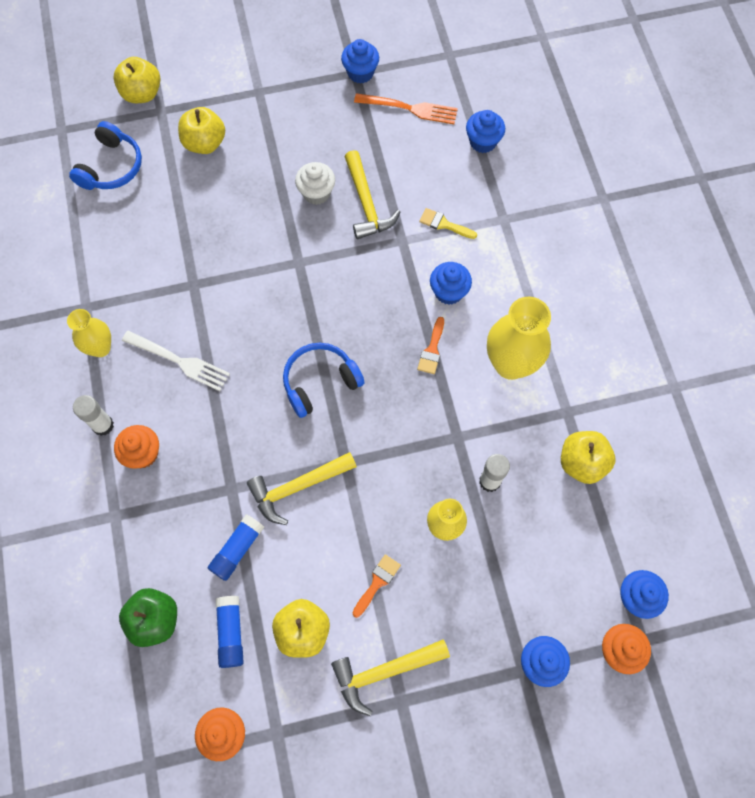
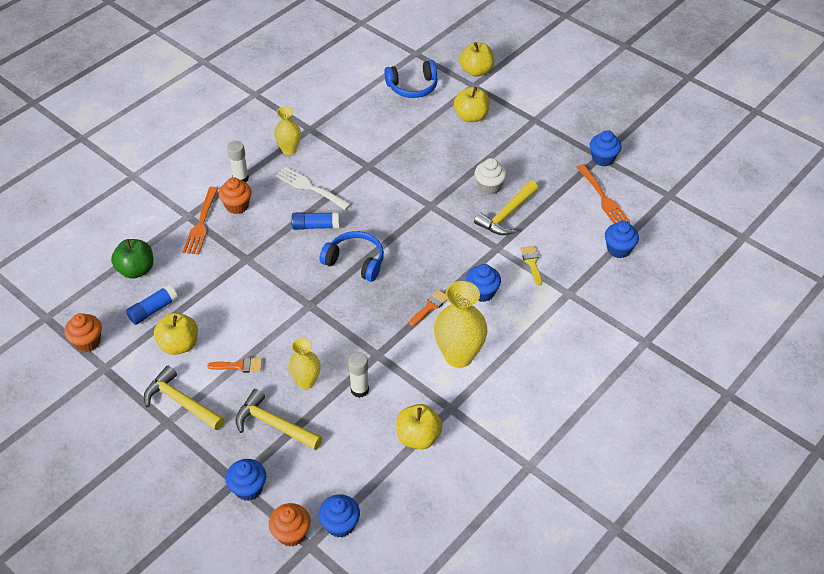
camera: 55 degrees right, 20 degrees down
(138, 507) = (201, 223): none -> orange fork
(178, 361) = (311, 188): white fork -> white fork turned 135 degrees clockwise
(237, 549) = (209, 283): blue glue stick -> blue glue stick (316, 226)
(298, 487) = (273, 290): yellow hammer -> yellow hammer (274, 425)
(432, 350) = (430, 306): orange brush -> orange brush turned 150 degrees clockwise

